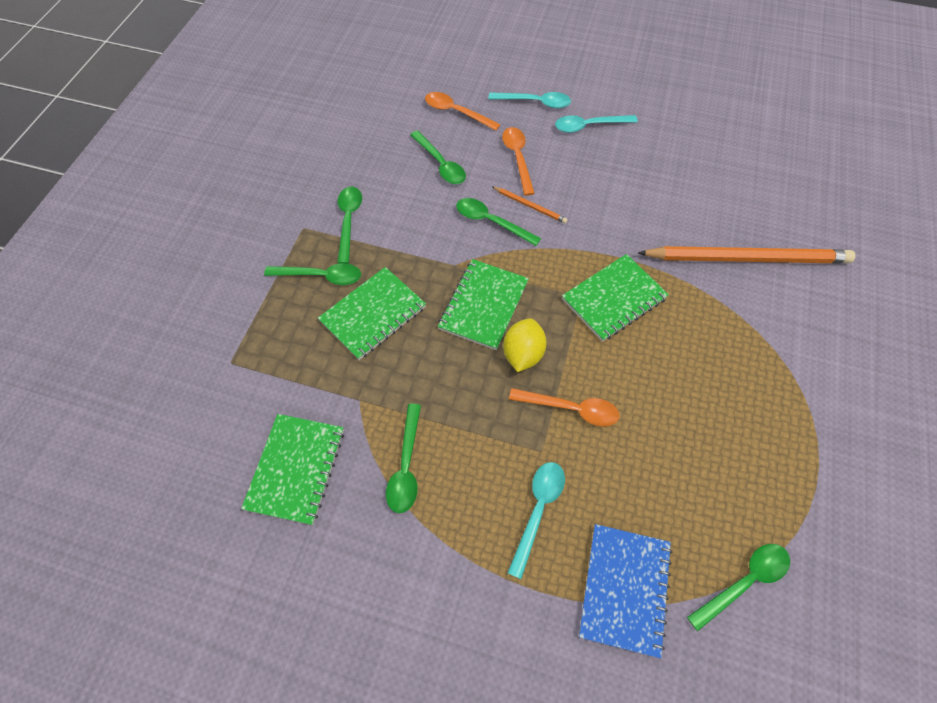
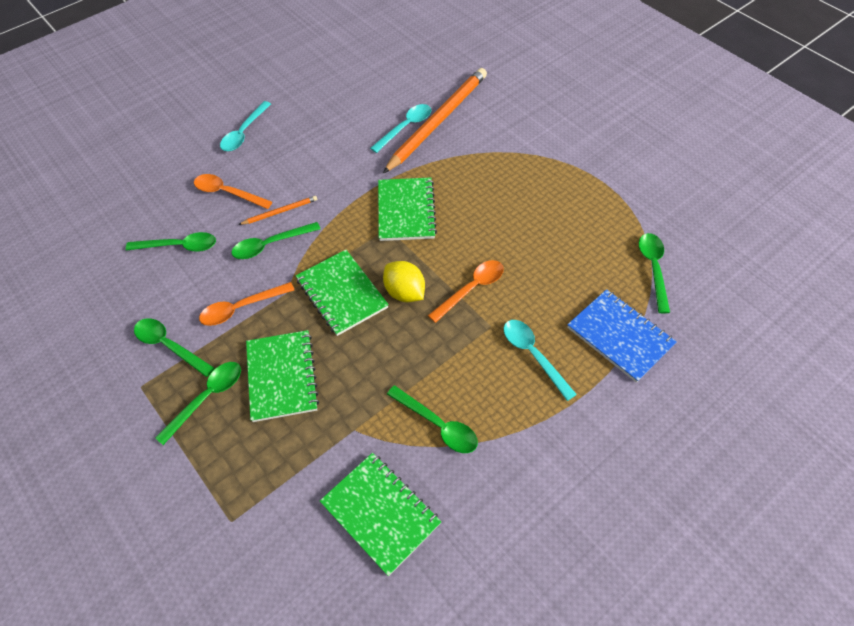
camera: 55 degrees left, 5 degrees down
(456, 112) = (137, 205): orange spoon -> orange spoon (241, 308)
(535, 102) = (185, 150): turquoise spoon -> turquoise spoon (405, 127)

